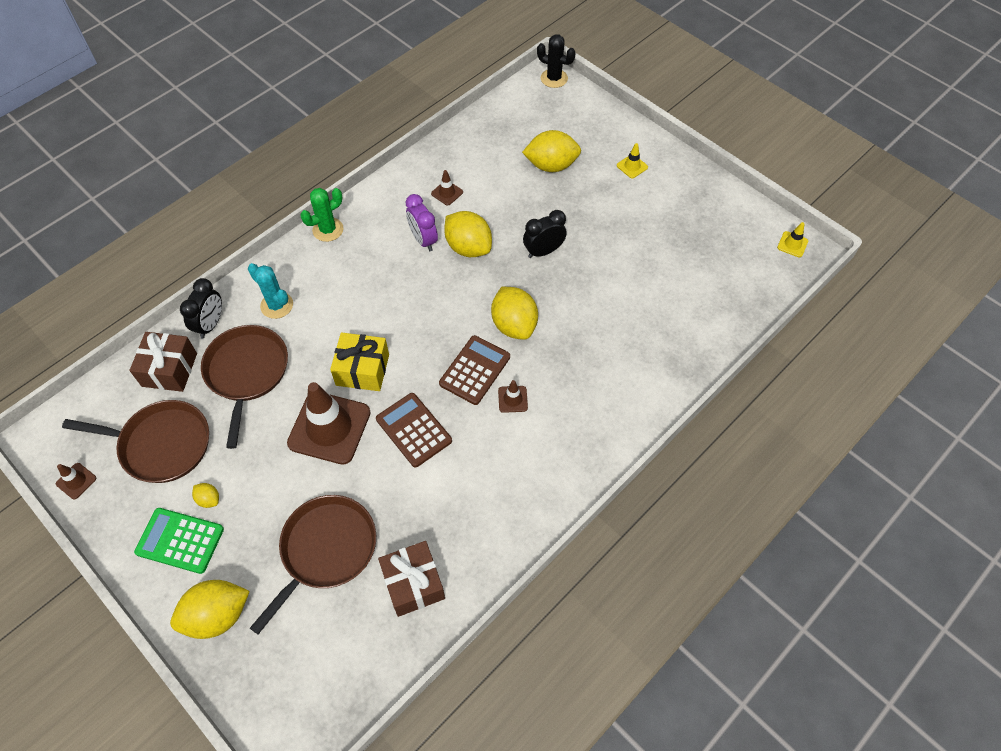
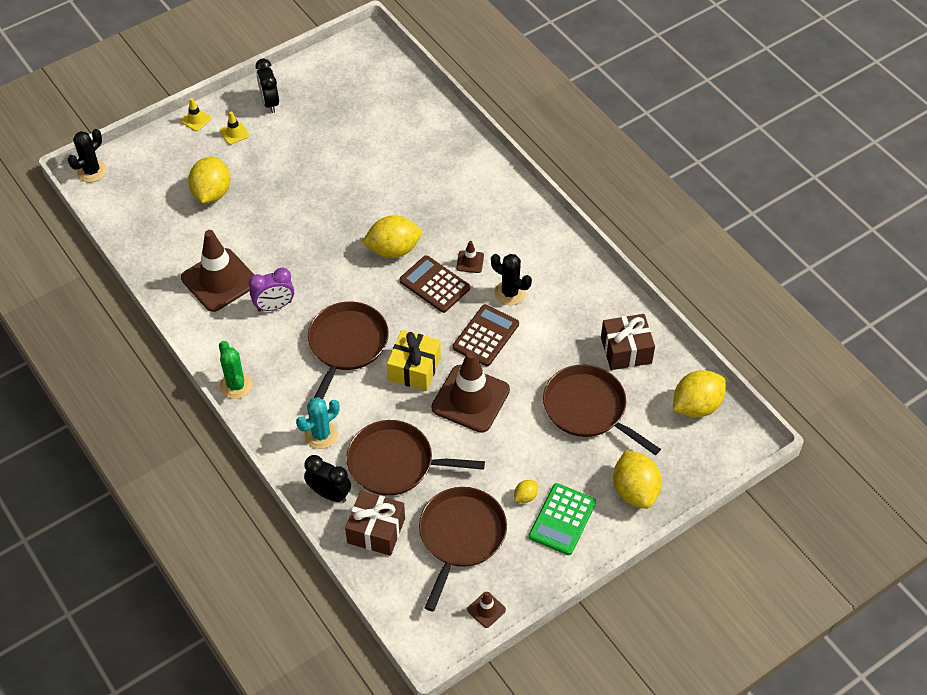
camera: 80 degrees left, 5 degrees down
(385, 306) = (346, 345): none -> brown pan
(414, 430) = (486, 336): brown calculator -> brown calculator turned 150 degrees clockwise
(447, 193) = (219, 280): brown traffic cone -> brown traffic cone, size x2.33
(468, 247) = (294, 271): yellow lemon -> yellow lemon (696, 406)
(477, 445) = (510, 293): none -> black cactus
(543, 251) = (316, 216): black clock -> black clock (270, 102)
(792, 244) = (359, 46): yellow traffic cone -> yellow traffic cone (196, 120)

